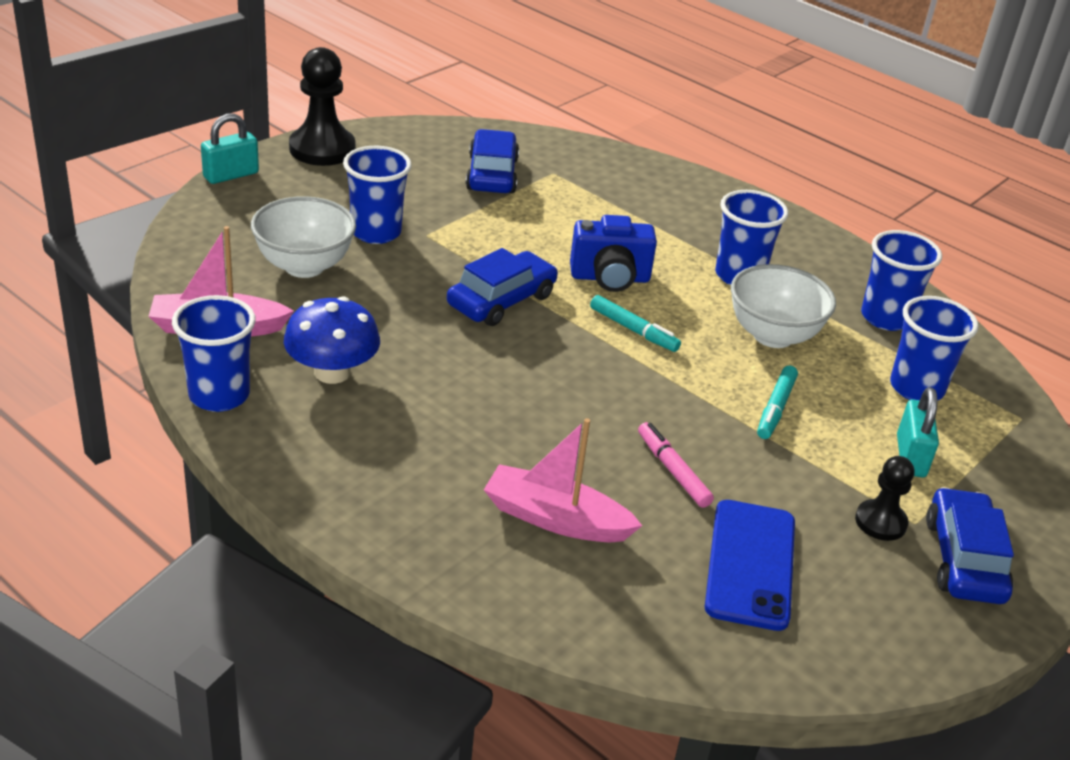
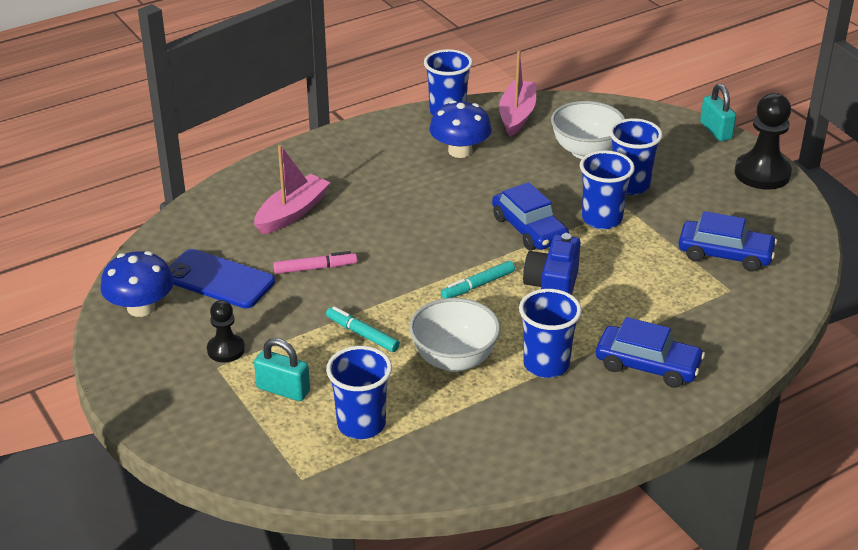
camera: 110 degrees right, 0 degrees up
(859, 635) = (141, 307): none -> blue mushroom
(886, 317) = (464, 441): blue cup -> blue cup (602, 219)
(964, 559) = (173, 378): blue car -> blue car (647, 365)

